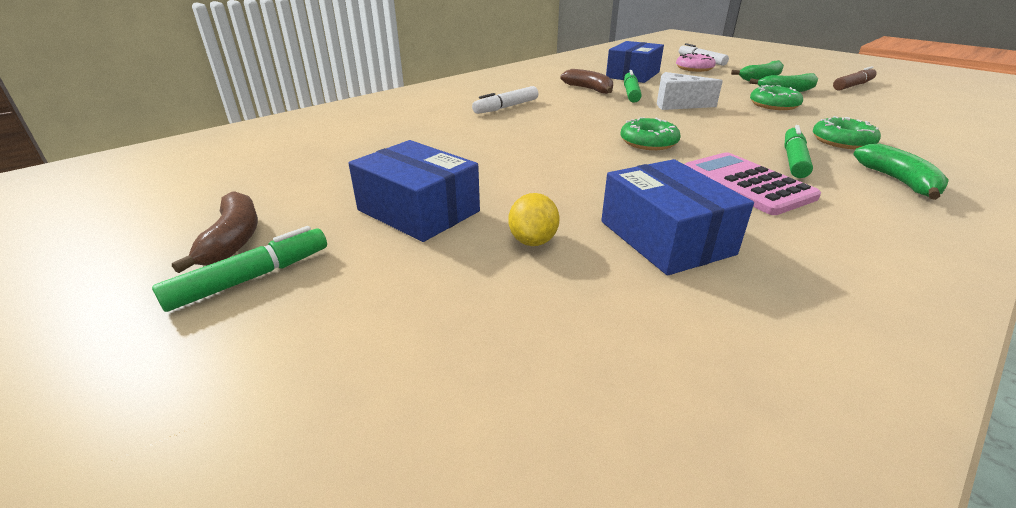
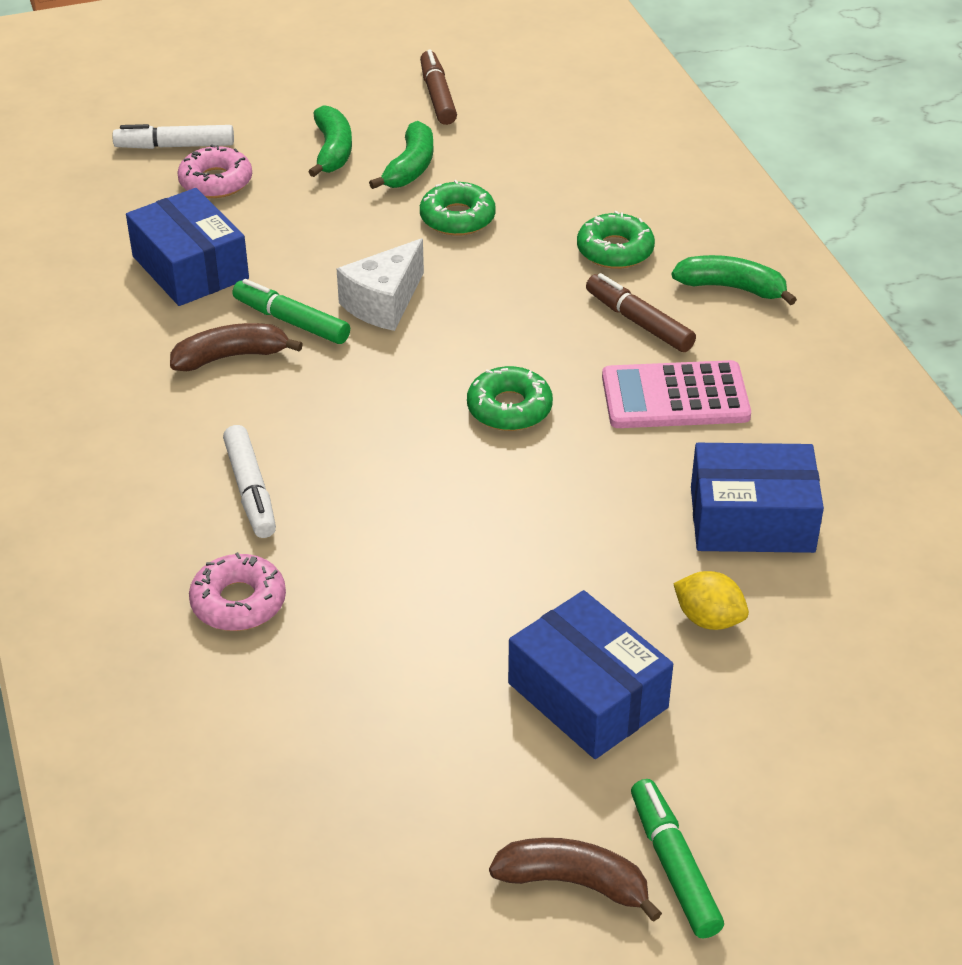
camera: 65 degrees left, 10 degrees up
(418, 211) = (587, 695): blue box -> blue box turned 75 degrees clockwise
(429, 118) = (238, 602): none -> pink donut
(793, 160) = (639, 322): green marker -> brown marker

